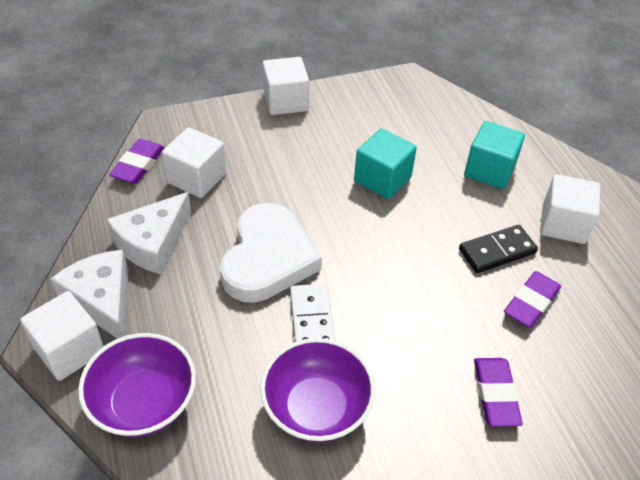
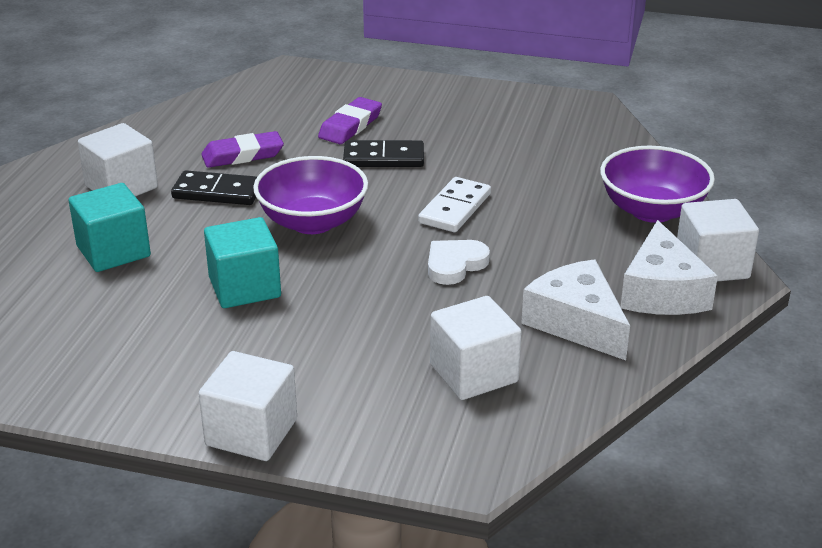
camera: 145 degrees left, 15 degrees down
(138, 165) = (544, 421): purple eraser -> none
(153, 243) = (576, 323): white cheese -> white cheese turned 105 degrees counterclockwise
(268, 258) = (455, 265): white heart -> white heart, size x0.50
(316, 408) = (502, 163): purple bowl -> purple bowl (312, 222)
(422, 359) = (383, 158): none -> black domino

